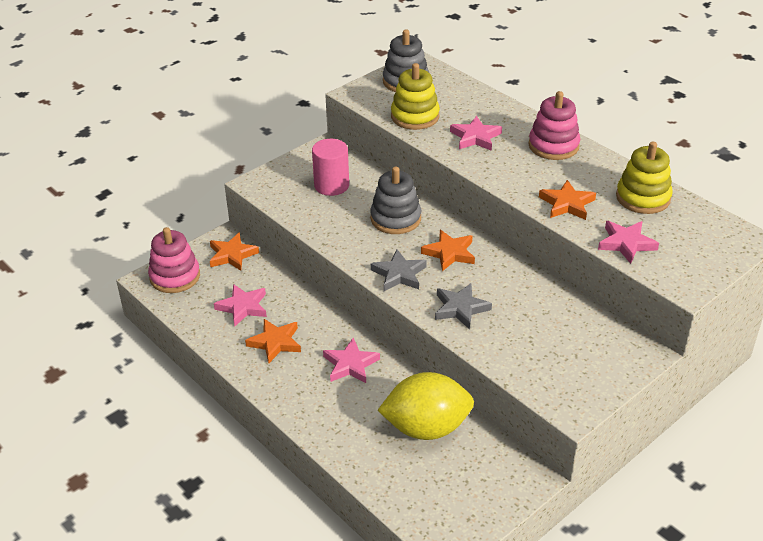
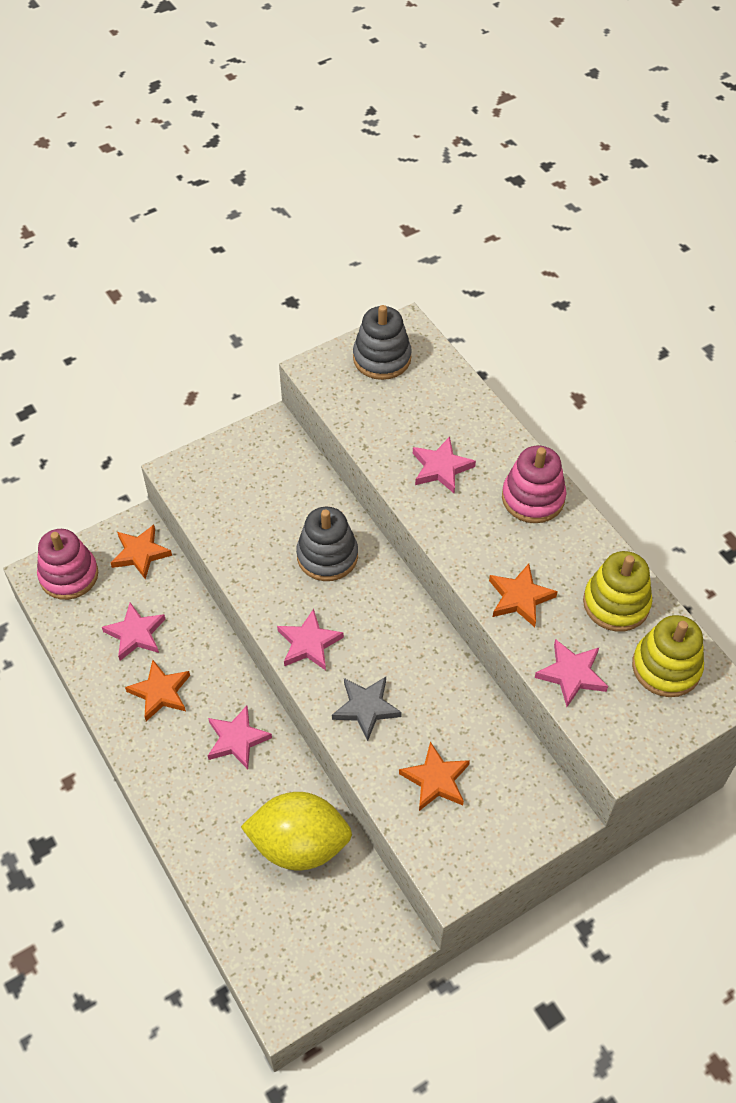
camera: 10 degrees right, 15 degrees up
(331, 185) = (265, 490): pink cylinder -> none
(399, 274) = (309, 643): grey star -> pink star
(415, 116) = (377, 421): yellow stacking toy -> yellow stacking toy (666, 667)
(449, 253) = (376, 621): orange star -> orange star (435, 780)

